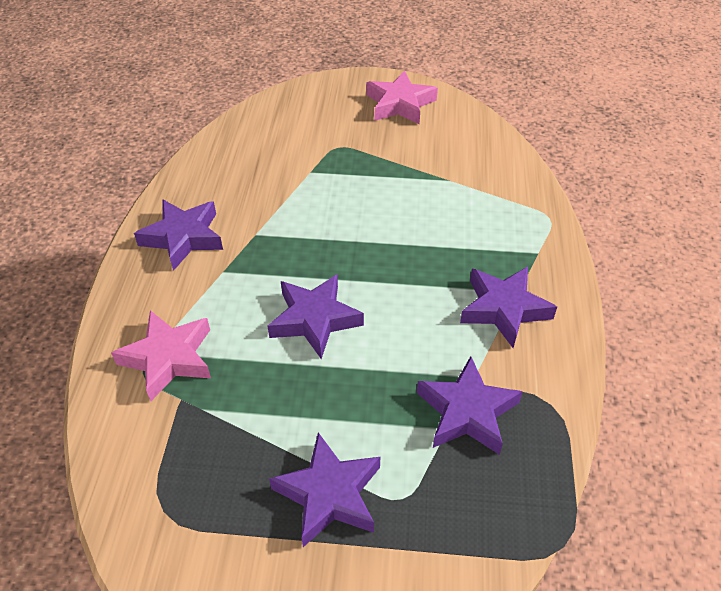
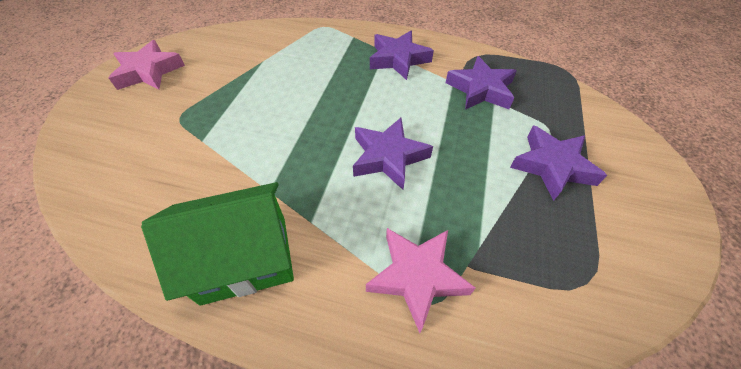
camera: 80 degrees left, 5 degrees up
(183, 237) = (245, 258): purple star -> green house

